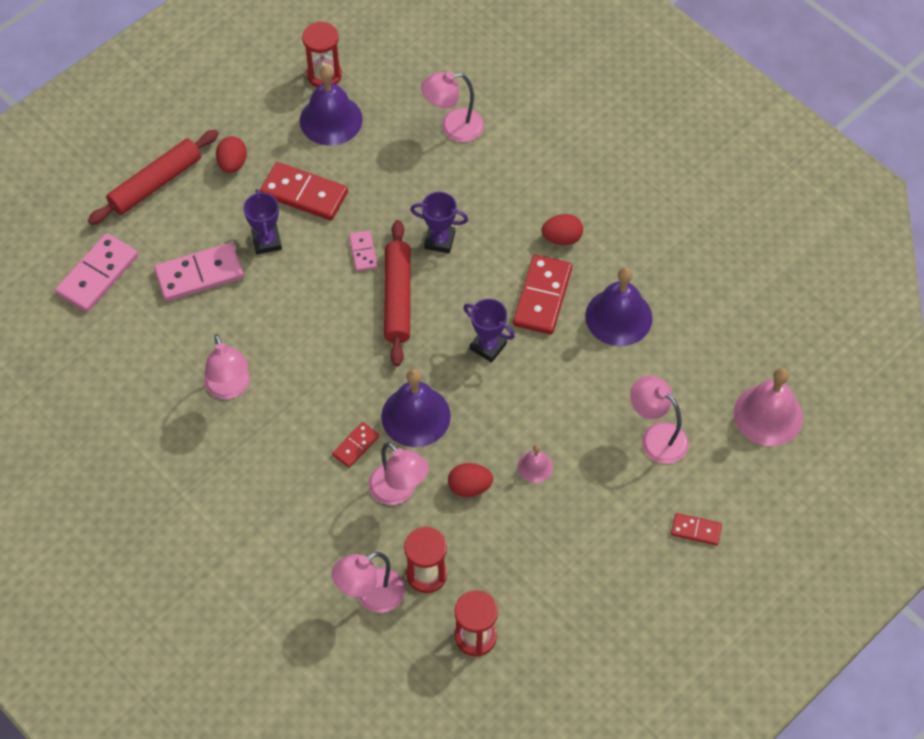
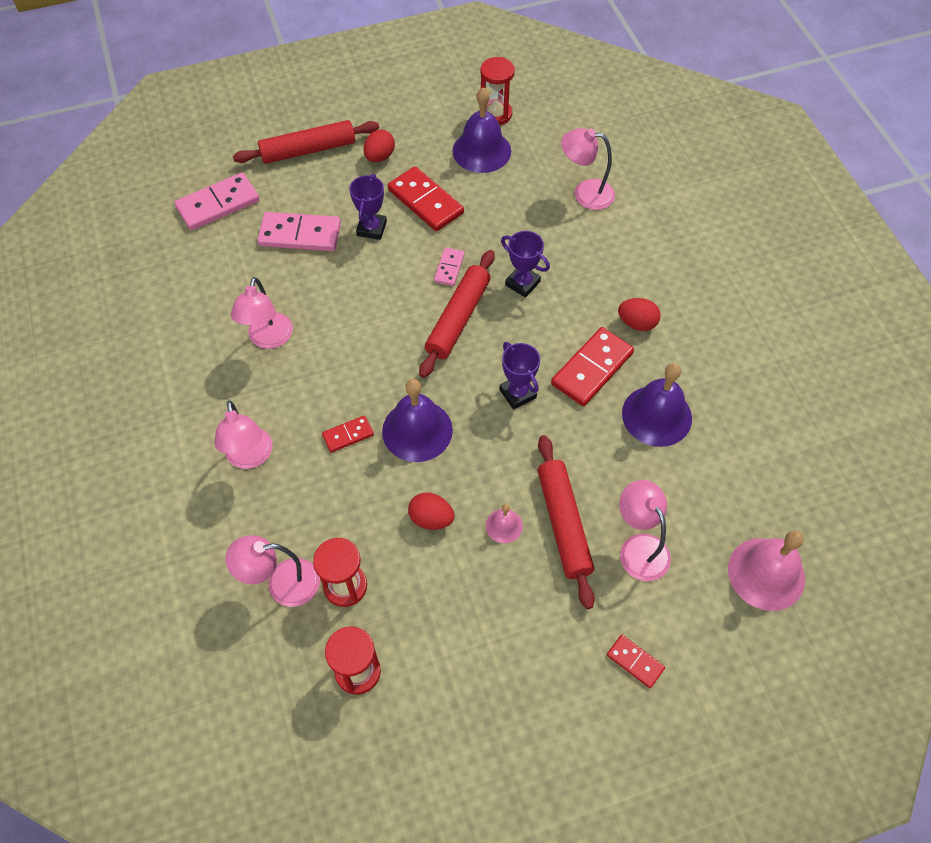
camera: 25 degrees right, 0 degrees up
(398, 492) = (363, 494): pink lamp -> pink lamp (250, 457)
(584, 444) = (563, 524): none -> red rolling pin

